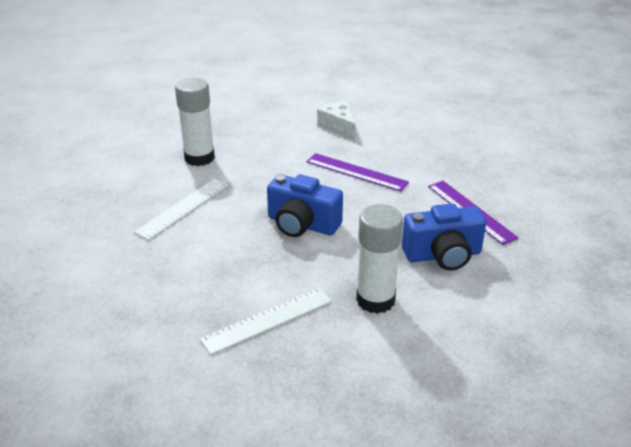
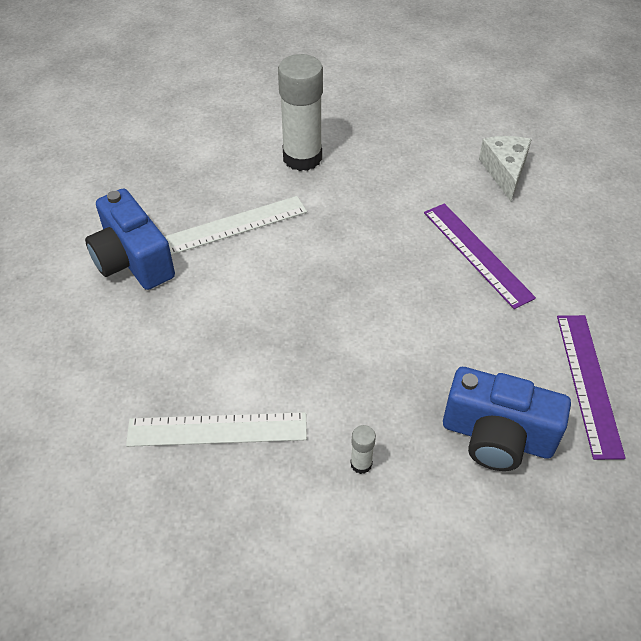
camera: 30 degrees right, 15 degrees up
(302, 224) = (352, 307): blue camera -> blue camera (133, 260)
(375, 300) = (361, 464): white glue stick -> white glue stick, size x0.41

